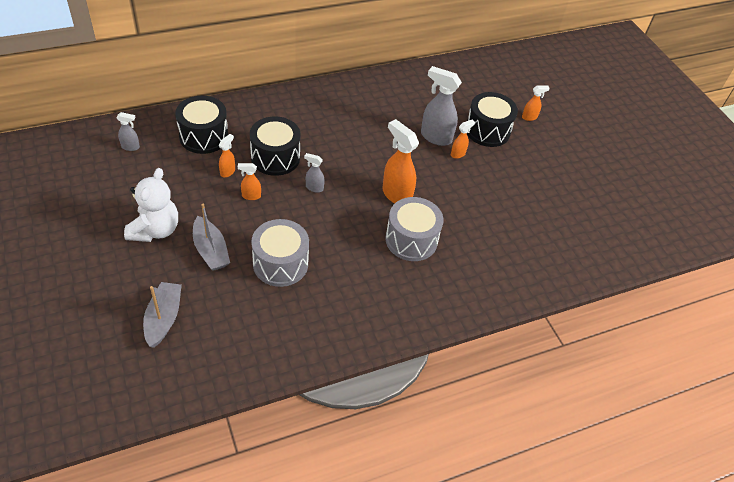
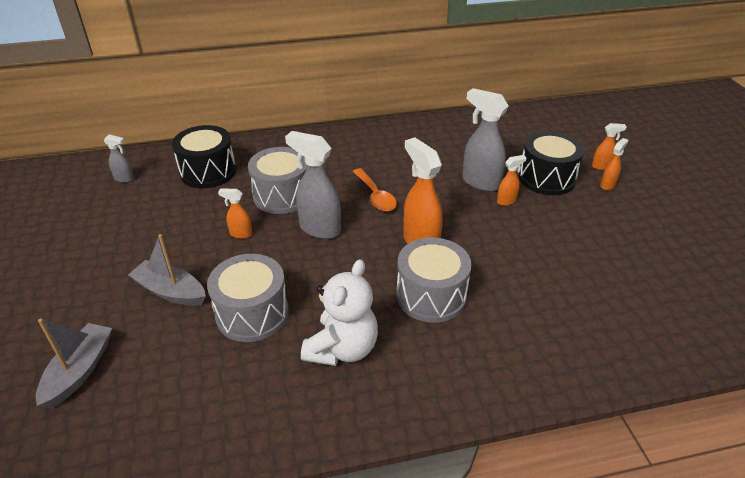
camera: 15 degrees right, 10 degrees down
(155, 230) = (114, 264): white teddy bear -> white teddy bear (342, 348)
(210, 250) = (171, 292): grey boat -> grey boat turned 135 degrees clockwise
(228, 172) = (222, 207): orange spray bottle -> orange spray bottle (607, 185)
(275, 157) = (282, 195): black drum -> grey drum
(314, 188) = (319, 229): grey spray bottle -> grey spray bottle, size x1.96
(353, 154) = (375, 196): none -> orange spoon

